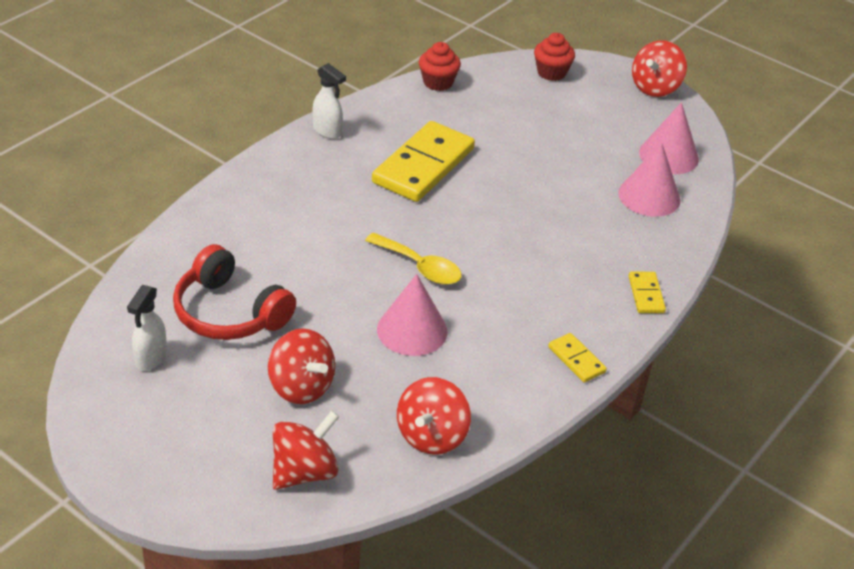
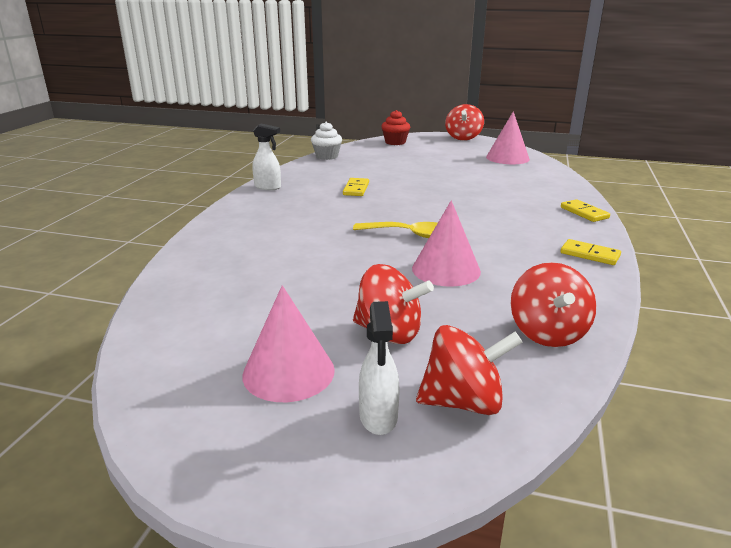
camera: 20 degrees left, 15 degrees down
(150, 358) = (210, 354): white spray bottle -> white spray bottle (378, 417)
(229, 313) = (270, 299): red headphones -> none
(304, 472) = (463, 402): red spinning top -> red spinning top turned 60 degrees clockwise
(423, 165) = (356, 189): yellow domino -> yellow domino, size x0.46
(438, 82) = (327, 156): red cupcake -> white cupcake
(649, 196) = (520, 174): pink cone -> pink cone (288, 372)

